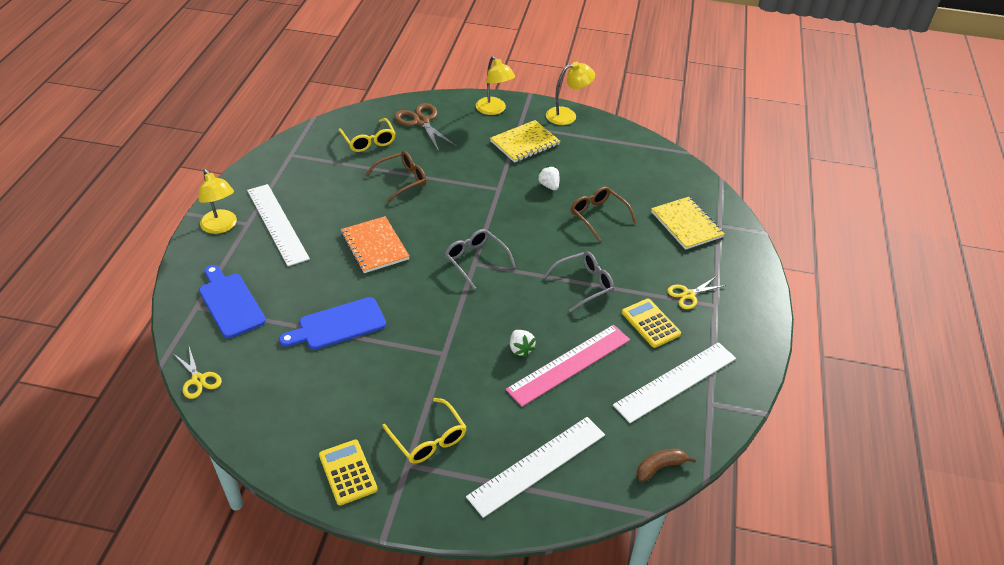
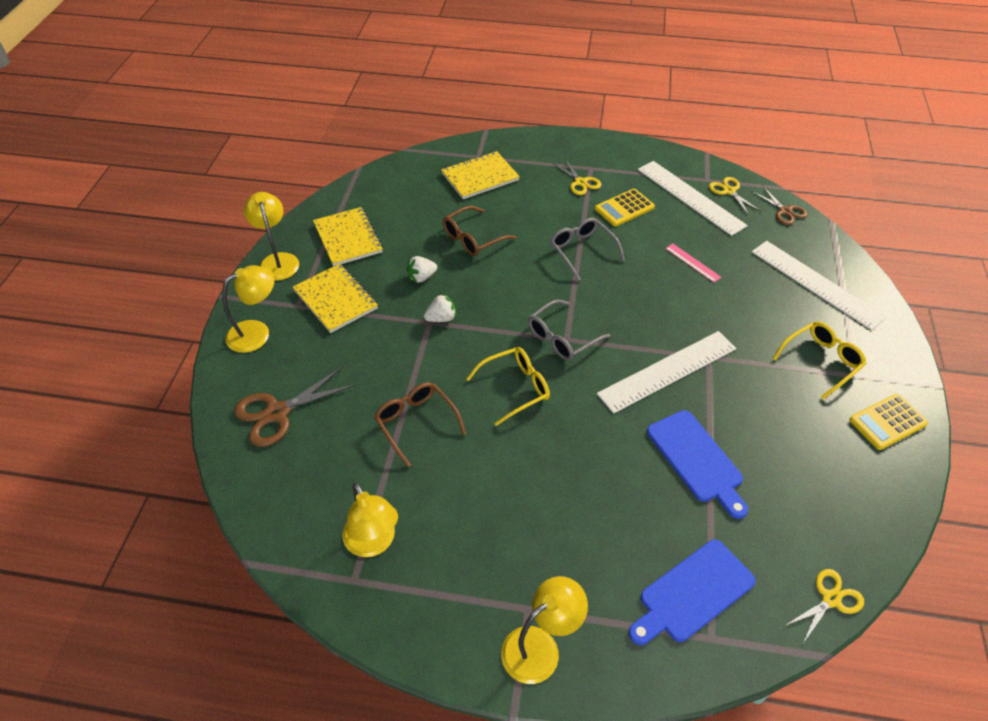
camera: 90 degrees left, 5 degrees up
(277, 224) = (523, 566): white ruler -> white ruler (667, 371)
(313, 162) = (373, 543): none -> yellow lamp
(369, 141) = (322, 474): yellow glasses -> yellow glasses (515, 388)
(374, 246) = (553, 439): orange notebook -> none
(520, 349) = (684, 297): white strawberry -> white strawberry (441, 318)
(569, 364) = (692, 262): pink ruler -> pink ruler, size x0.46
(594, 148) = (348, 238): none -> yellow notebook
(660, 467) = (785, 211): brown banana -> brown scissors
(691, 420) = (729, 191): none -> yellow scissors

